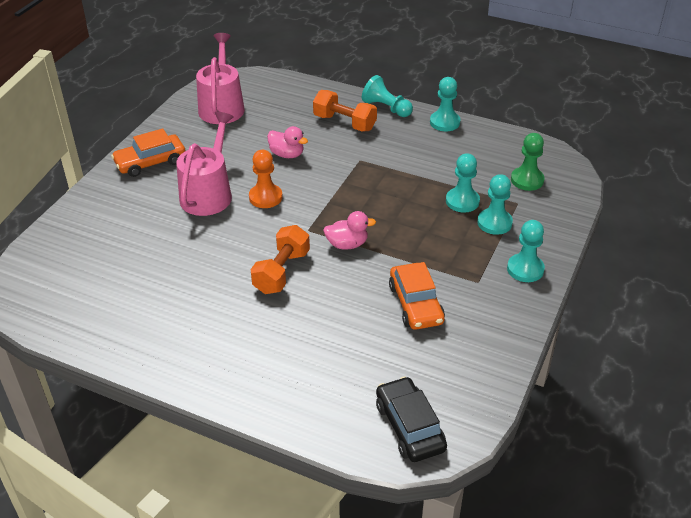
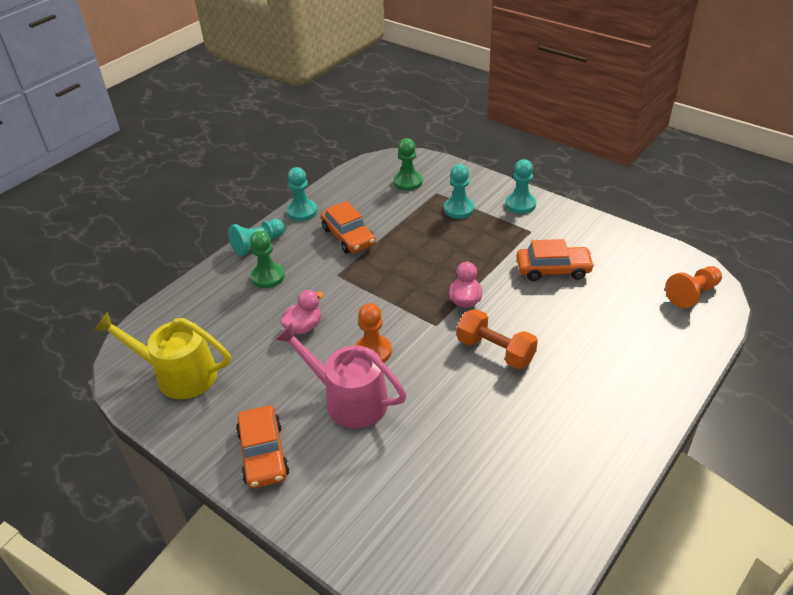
camera: 75 degrees left, 0 degrees up
(222, 107) = (179, 375): pink watering can -> yellow watering can
(344, 123) = (268, 277): orange dumbbell -> green pawn
(409, 427) = (692, 294): black car -> orange pawn
(418, 156) = (348, 236): none -> orange car
(462, 201) = (424, 221): turquoise pawn -> none

